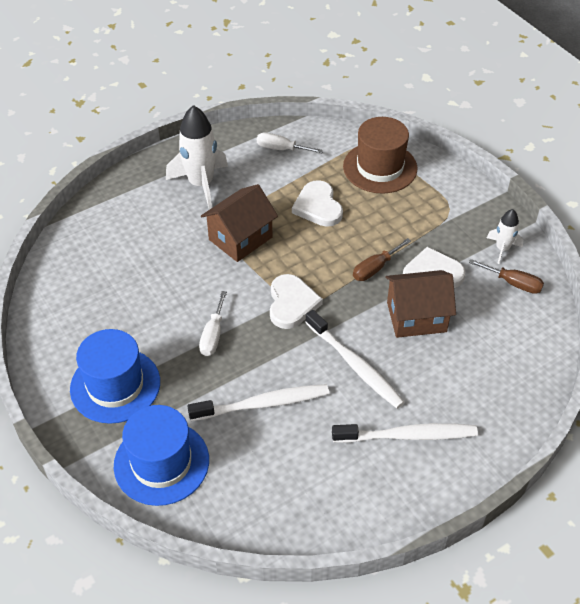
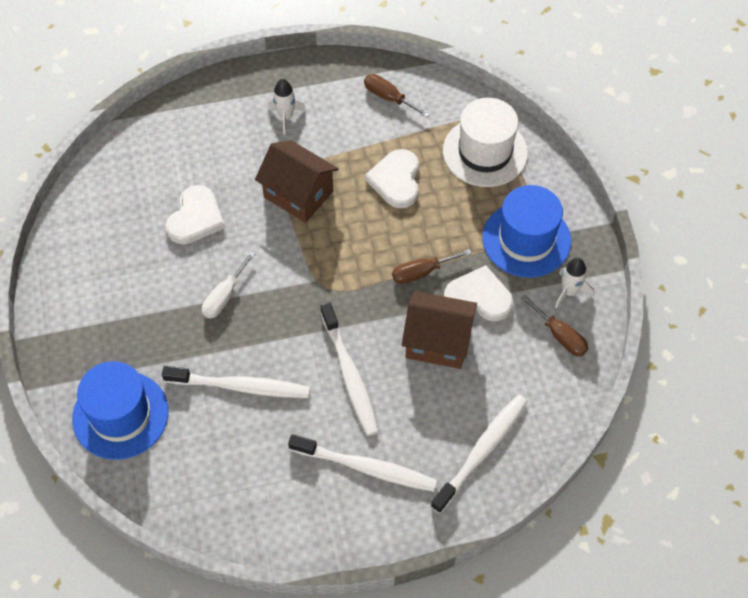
camera: 20 degrees right, 10 degrees up
(115, 385) = (110, 320): blue hat -> blue hat (526, 239)
(201, 184) = (286, 117): white rocket -> white rocket, size x0.54
(240, 238) = (298, 194): brown house -> brown house turned 60 degrees clockwise
(281, 149) = (389, 97): white screwdriver -> brown screwdriver
(291, 303) = (317, 286): white heart -> white heart (195, 218)
(380, 167) = (485, 152): brown hat -> white hat
(499, 391) = (481, 451): none -> white toothbrush

